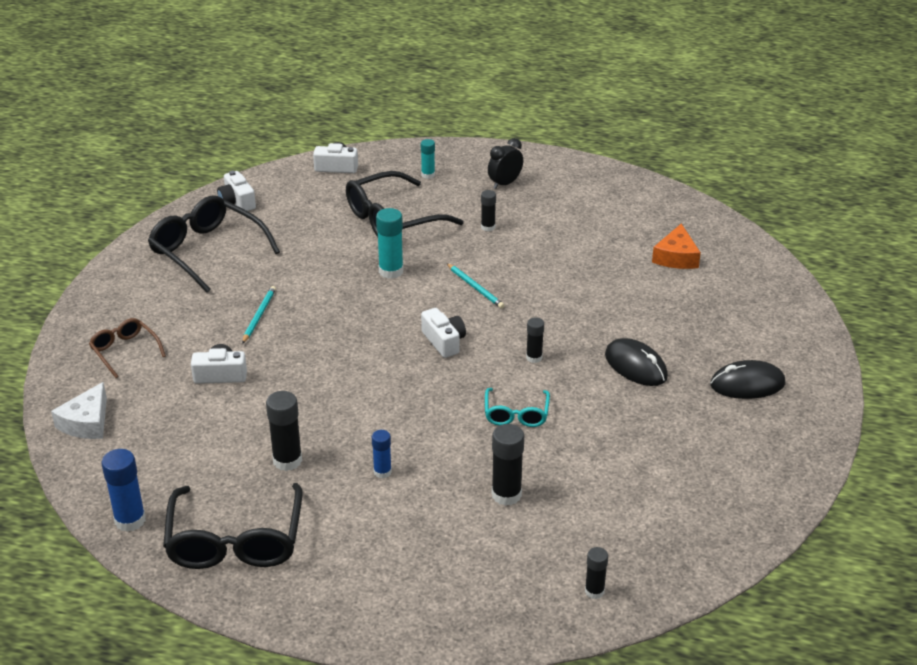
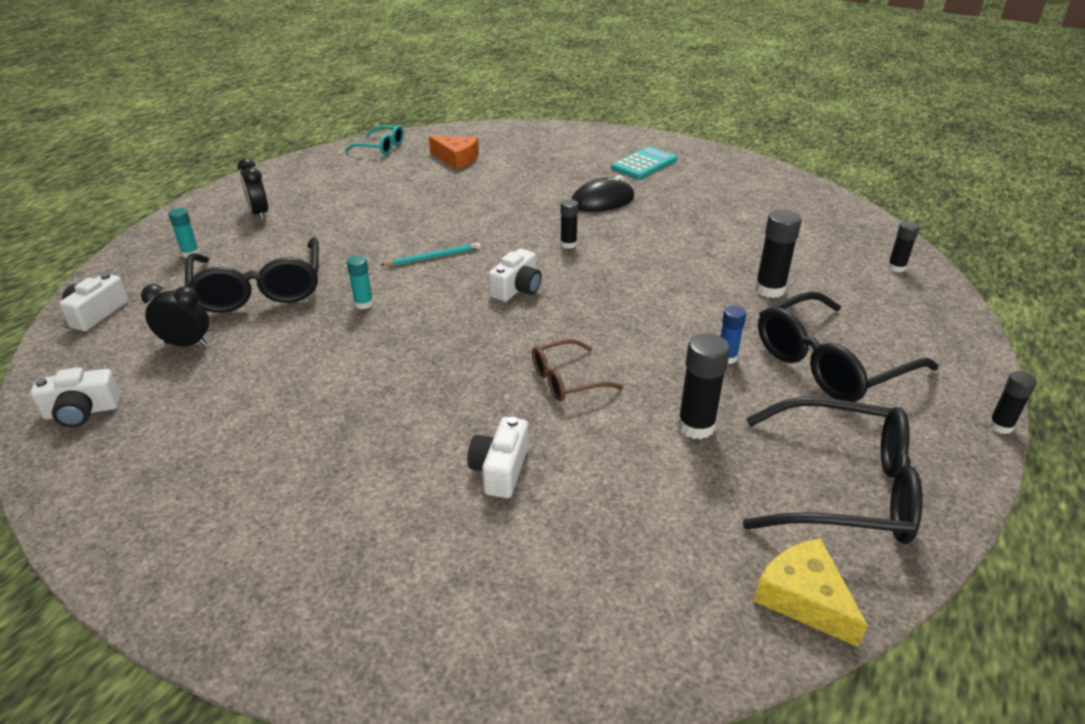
camera: 75 degrees left, 0 degrees up
(86, 422) = (559, 644): white cheese -> none
(124, 351) = (387, 578): brown glasses -> brown glasses (566, 380)
(130, 520) = (804, 598): blue glue stick -> yellow cheese
(207, 251) = (184, 456): black glasses -> black glasses (829, 363)
(259, 316) = (385, 419): turquoise pencil -> none
(314, 213) = (186, 344): none -> black clock
(391, 271) = (364, 304): turquoise glue stick -> turquoise glue stick, size x0.61
(444, 341) = (517, 288): white camera -> white camera turned 135 degrees clockwise
(488, 227) = (330, 234): black glue stick -> black glue stick (1000, 426)
(516, 414) = (652, 266): turquoise glasses -> turquoise glasses (381, 147)
(747, 384) = (644, 164): black mouse -> turquoise calculator

